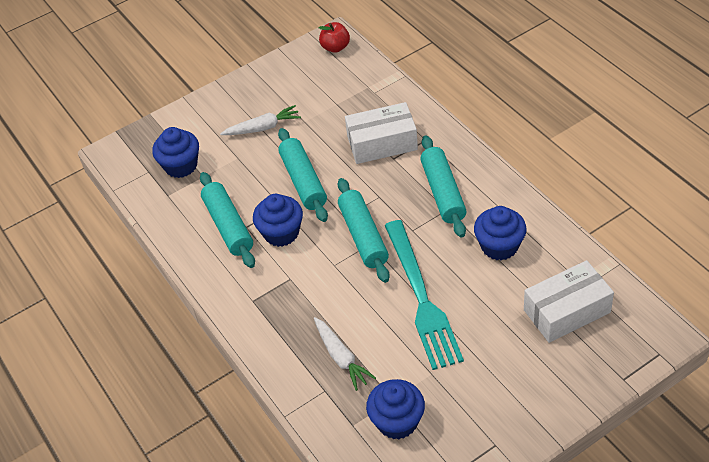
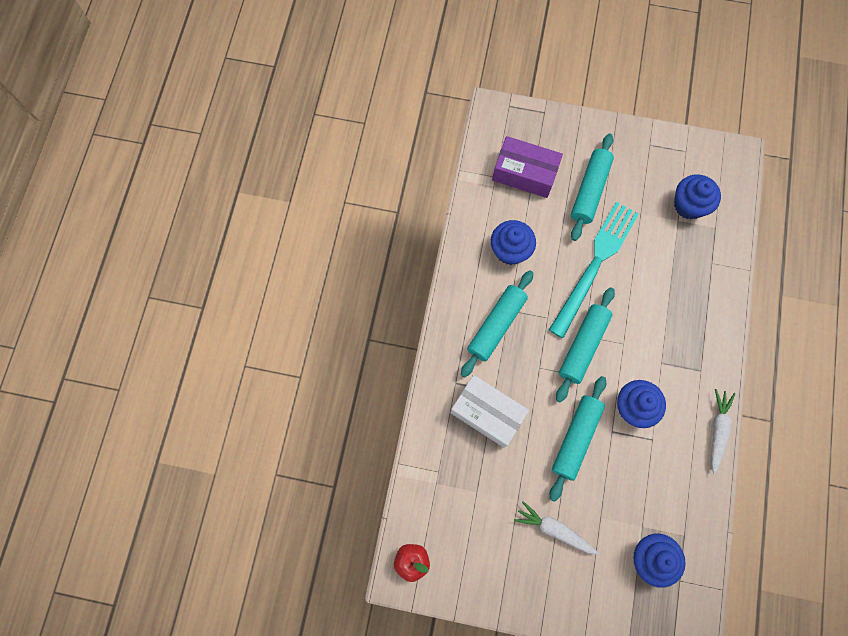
camera: 140 degrees left, 25 degrees up
(229, 226) = (664, 453): turquoise rolling pin -> turquoise rolling pin (589, 190)
(341, 357) = (682, 274): white carrot -> white carrot (717, 430)
(567, 311) = (524, 173): white box -> purple box

